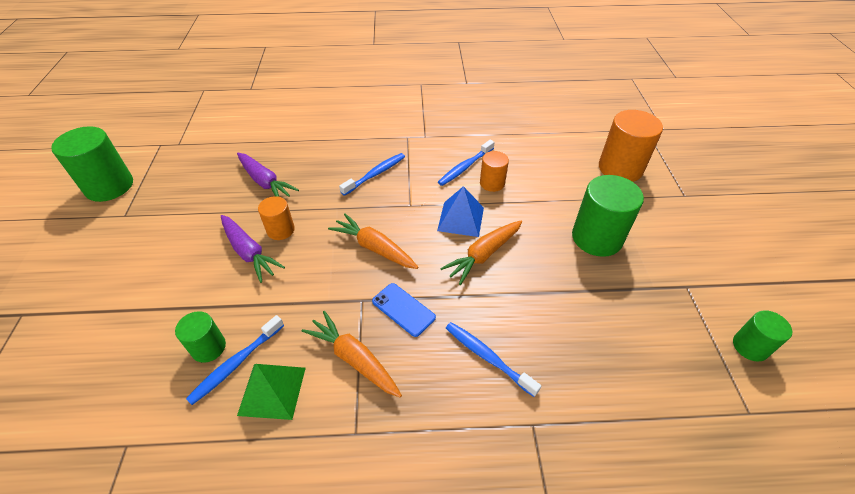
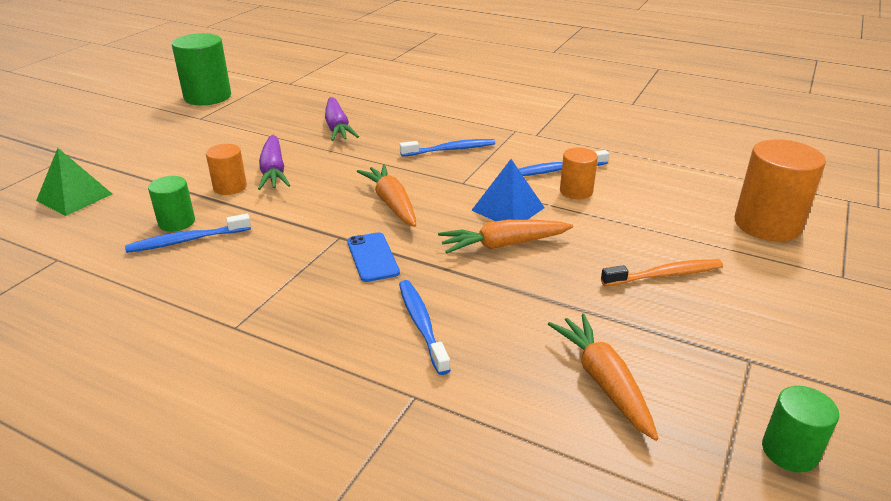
camera: 30 degrees right, 15 degrees down
(272, 391) = (196, 269): green pyramid -> green pyramid (74, 197)
(280, 230) = (316, 164): orange cylinder -> orange cylinder (230, 187)
(354, 359) = (288, 275): orange carrot -> orange carrot (603, 381)
(597, 238) = (664, 275): green cylinder -> orange toothbrush

